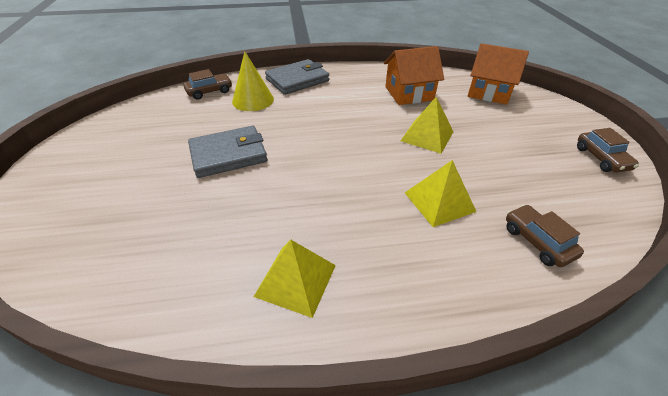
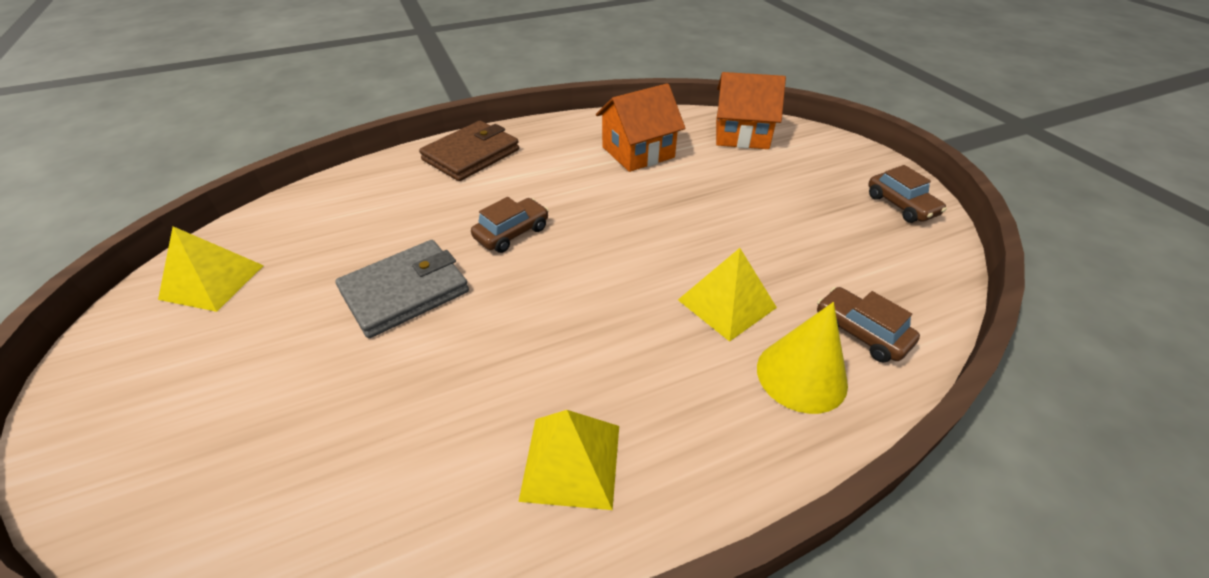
camera: 15 degrees left, 0 degrees up
(209, 91) = (338, 194): brown car -> brown car (512, 233)
(253, 100) = (413, 197): yellow cone -> yellow cone (801, 375)
(297, 80) = (471, 155): grey wallet -> brown wallet
(427, 136) = (682, 212): yellow pyramid -> yellow pyramid (212, 282)

